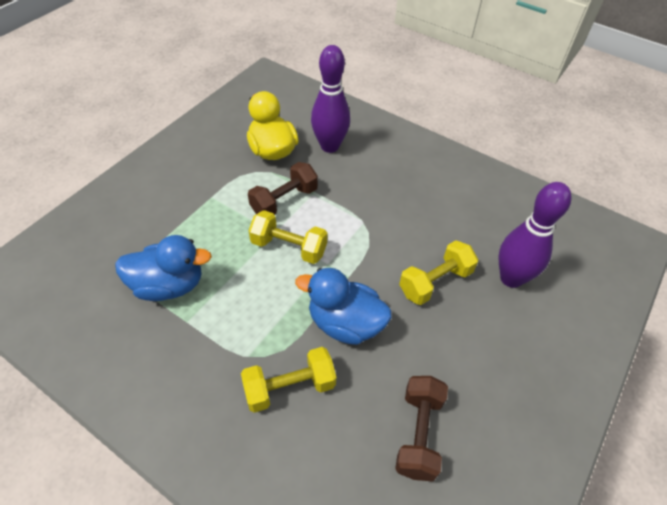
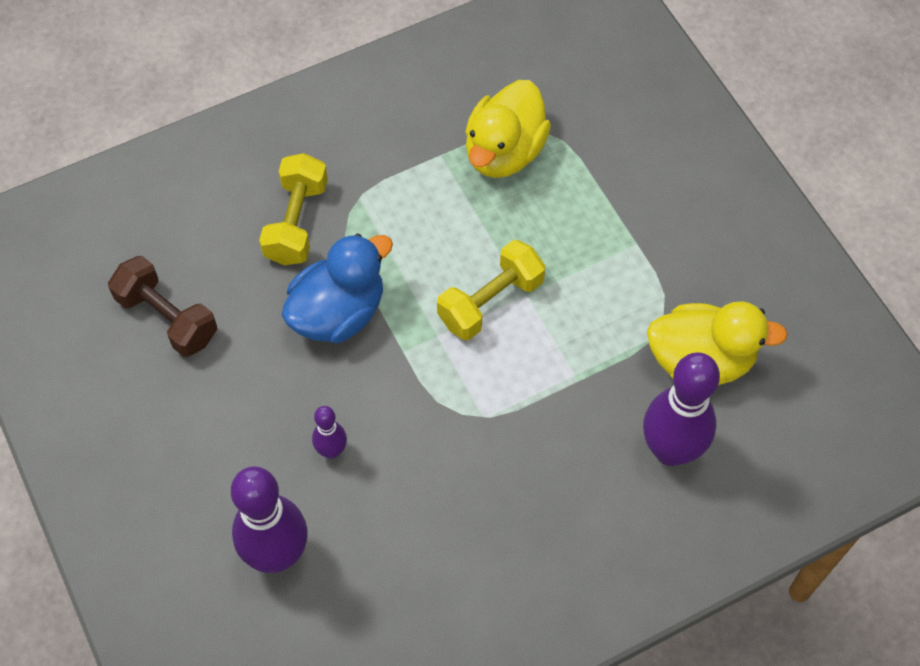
camera: 120 degrees right, 10 degrees up
(169, 285) = (504, 152): blue duck -> yellow duck
(284, 201) = (580, 332): brown dumbbell -> none
(435, 282) = (331, 451): yellow dumbbell -> purple bowling pin

